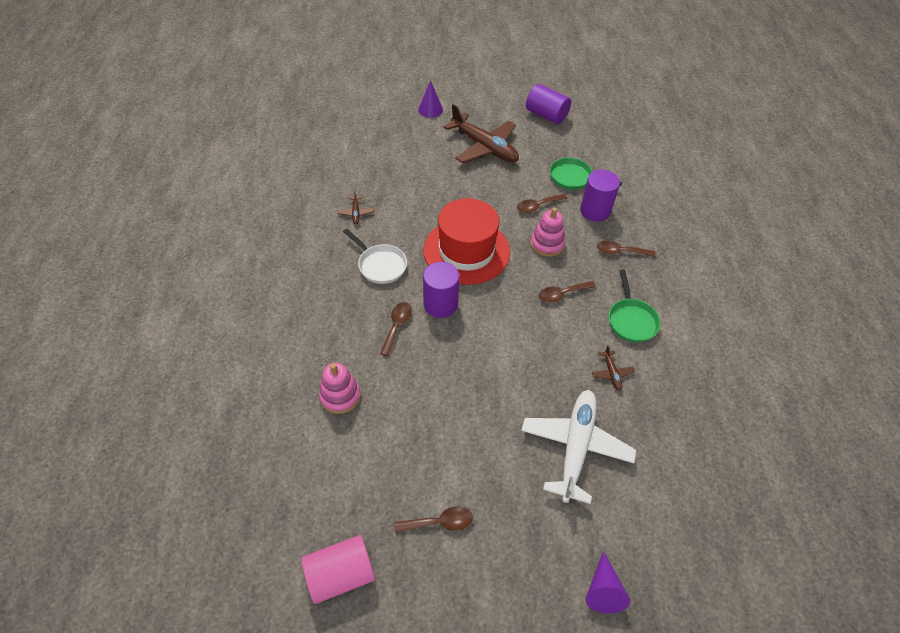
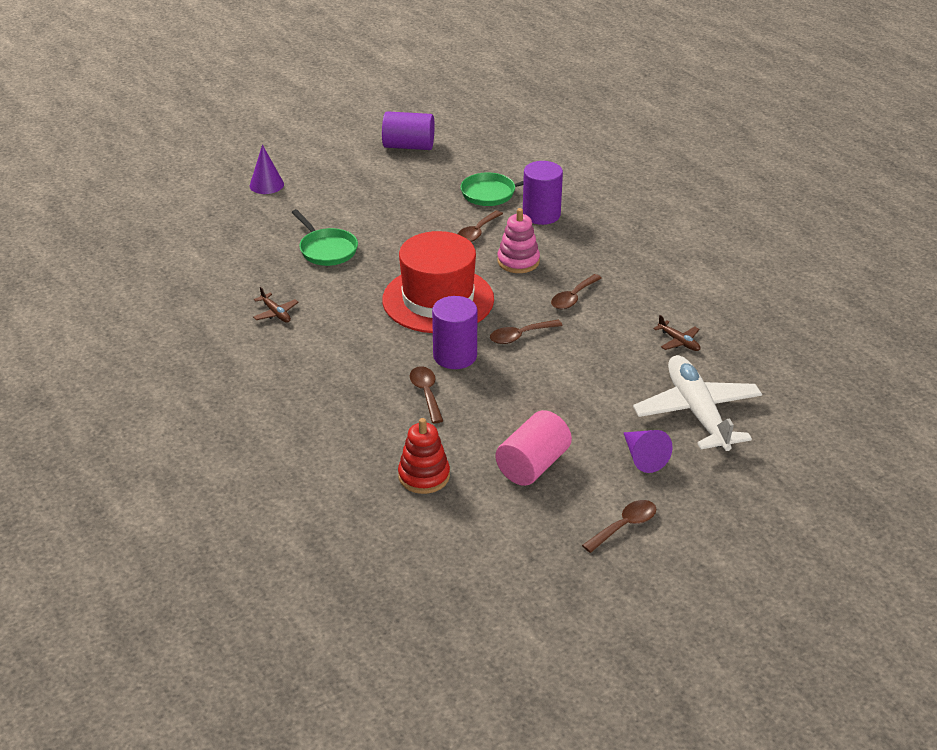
camera: 30 degrees left, 15 degrees down
(340, 396) = (424, 476): pink stacking toy -> red stacking toy
(341, 574) = (568, 610): pink cylinder -> pink cylinder (533, 465)
(380, 265) = (353, 349): white pan -> none
(484, 147) = (366, 199): brown plane -> none
(603, 590) = (814, 502): purple cone -> purple cone (643, 457)
(620, 251) = (598, 240): brown spoon -> brown spoon (520, 336)
(631, 320) = (659, 292): green pan -> green pan (326, 250)

